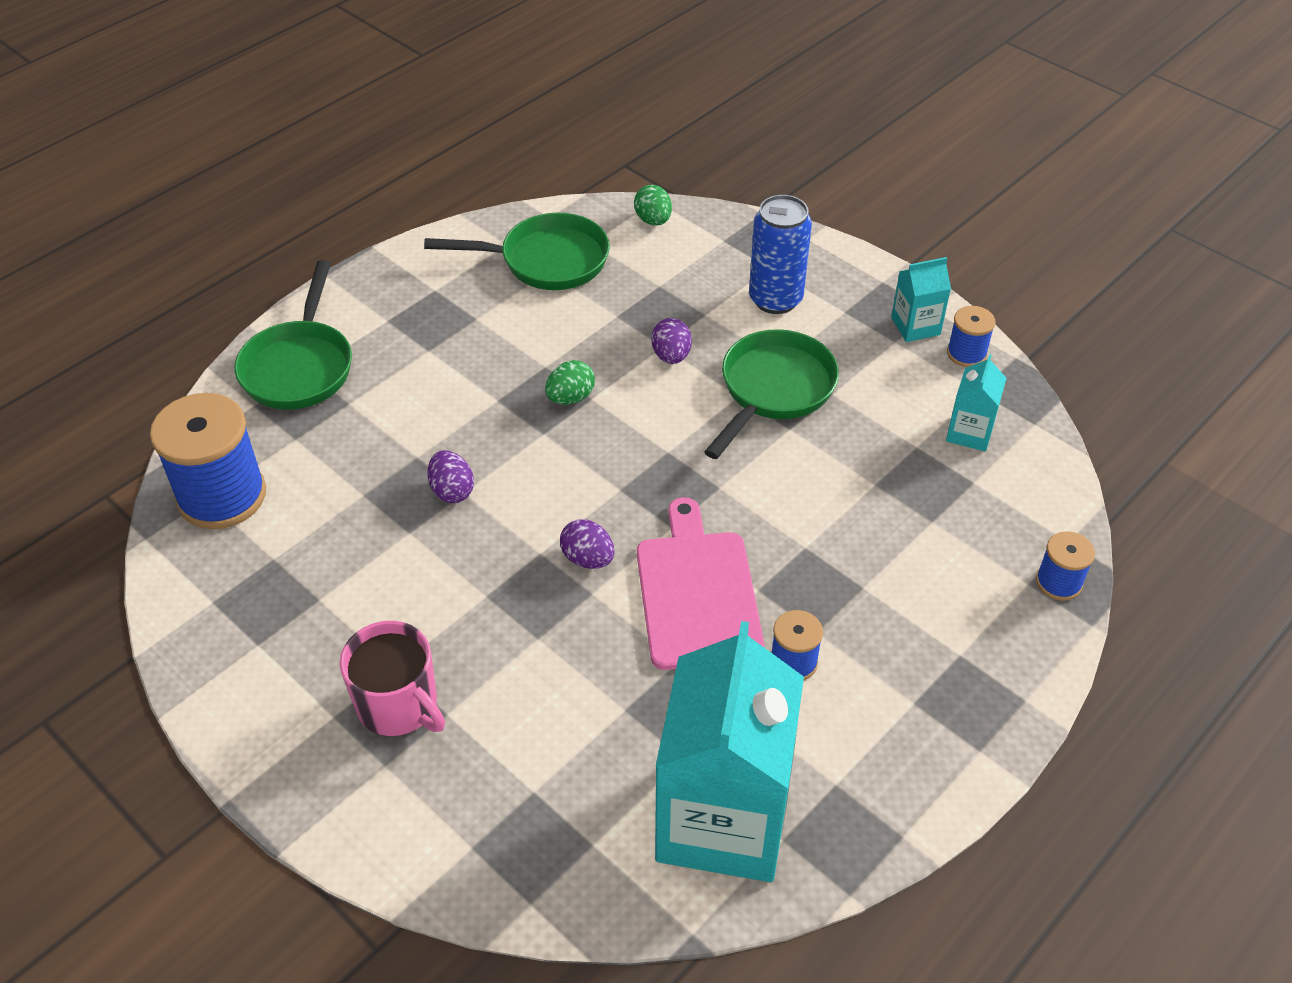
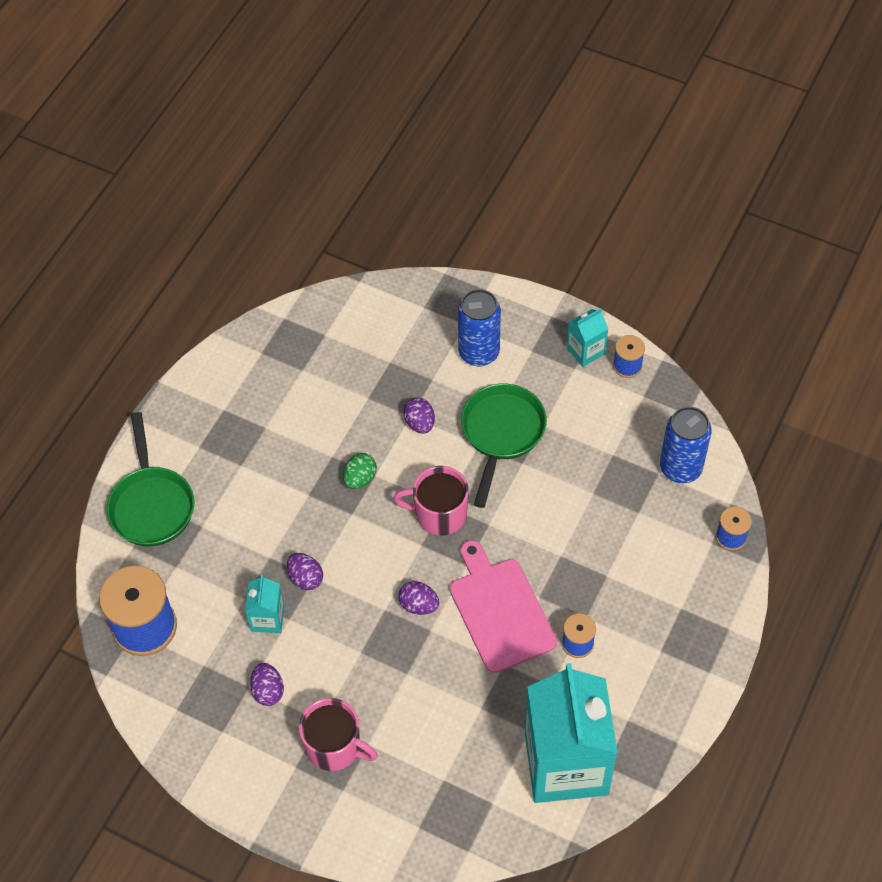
camera: 15 degrees left, 10 degrees up
(341, 611) = (268, 691): none -> purple egg
(546, 260) = (297, 360): green pan -> none
(653, 220) = (365, 301): green egg -> none
(657, 460) = (439, 514): none -> pink mug
(969, 432) = (645, 433): turquoise carton -> turquoise carton (267, 618)
(1007, 483) = (680, 468): none -> blue can

